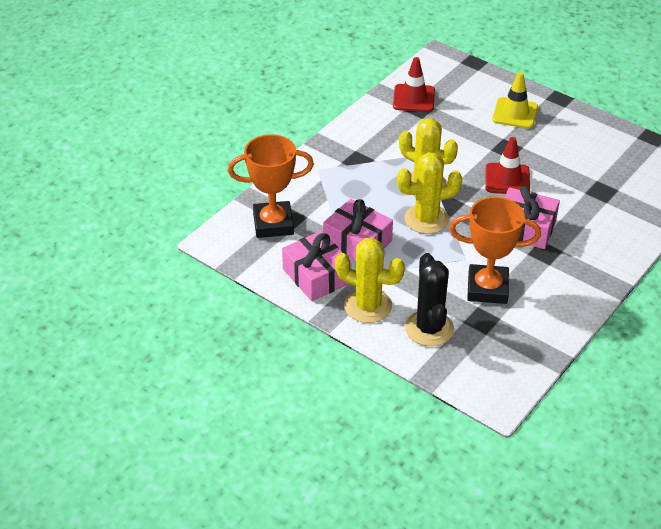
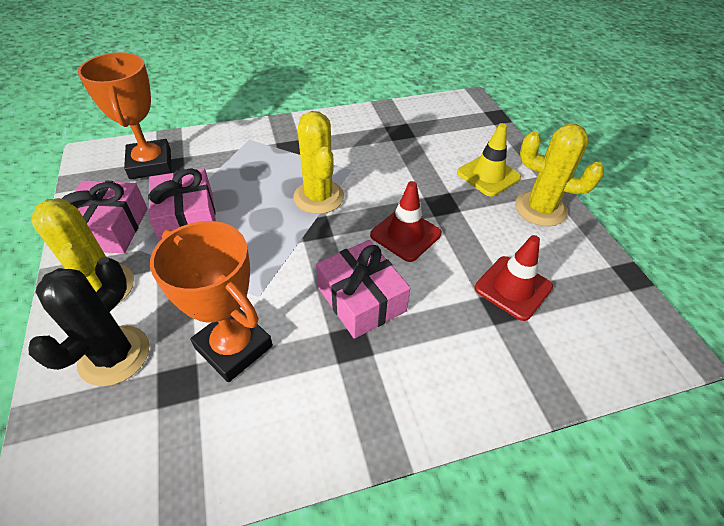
camera: 35 degrees right, 5 degrees up
(273, 224) = (150, 164): orange trophy -> orange trophy turned 45 degrees clockwise
(414, 98) = (405, 121): red traffic cone -> red traffic cone (513, 288)
(426, 219) = (276, 231): yellow cactus -> yellow cactus (540, 209)

